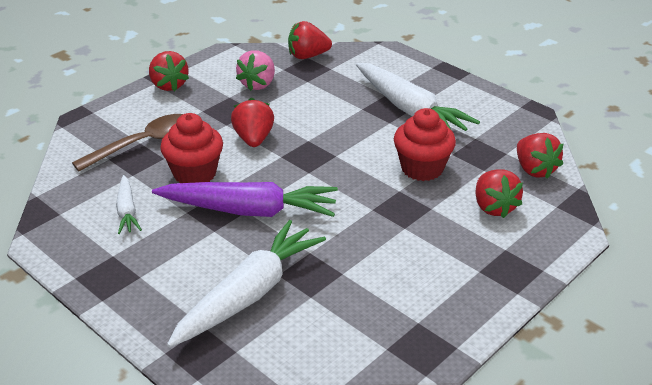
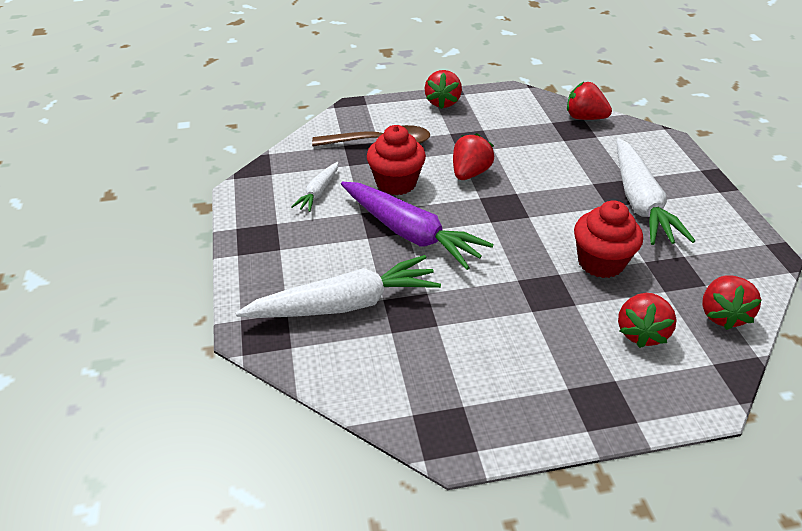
camera: 35 degrees right, 5 degrees up
(258, 84) = (517, 127): pink strawberry -> none

